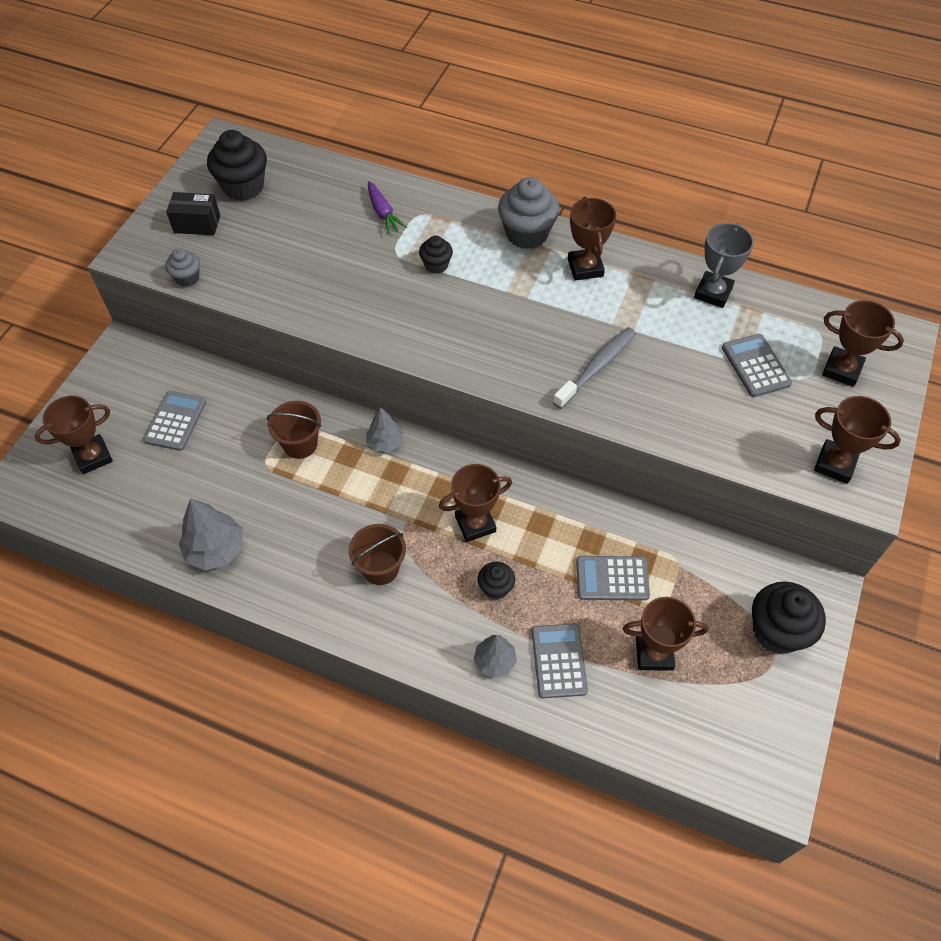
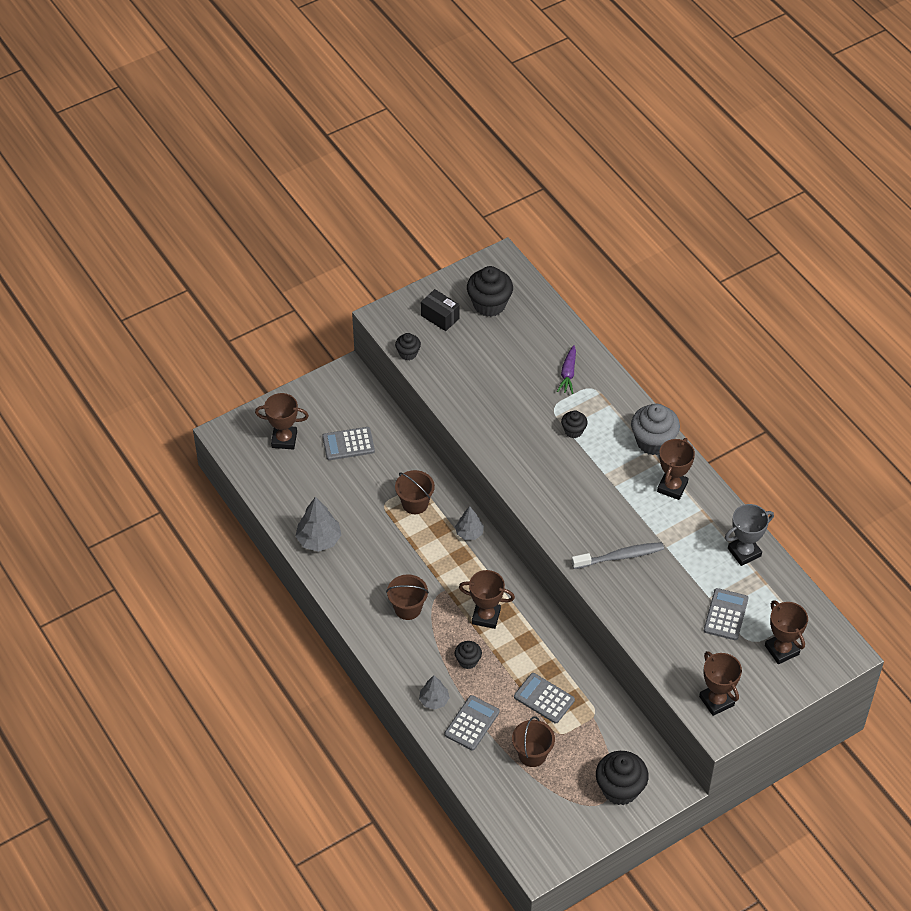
camera: 35 degrees right, 5 degrees down
(175, 421) = (348, 444): grey calculator -> grey calculator turned 150 degrees counterclockwise
(187, 278) = (408, 353): grey cupcake -> black cupcake
(654, 654) = (532, 754): brown trophy -> brown bucket

